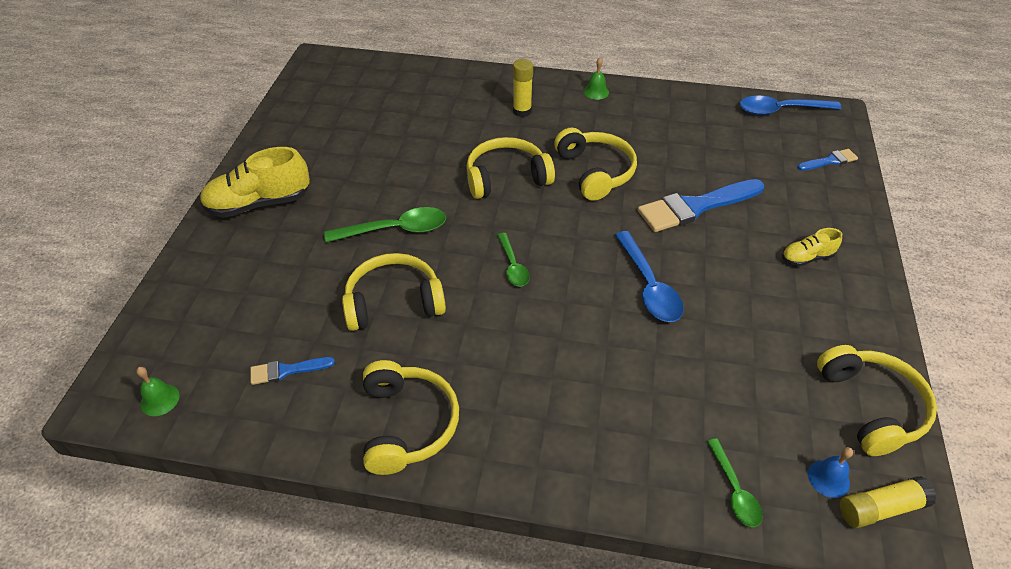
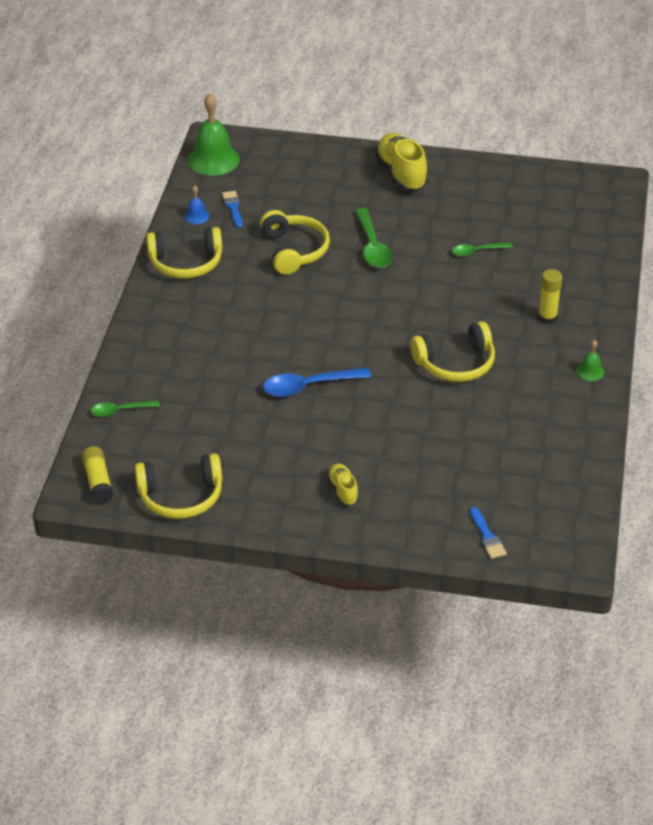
camera: 90 degrees right, 5 degrees down
(160, 399) = (213, 160): green bell -> green bell, size x2.13
(506, 177) = (443, 307): yellow headphones -> none
(513, 266) = (332, 311): green spoon -> green spoon (477, 252)
(695, 207) = (409, 426): blue brush -> none
(780, 110) = (575, 514): blue spoon -> none
(828, 478) = (123, 459): blue bell -> blue bell (196, 216)

